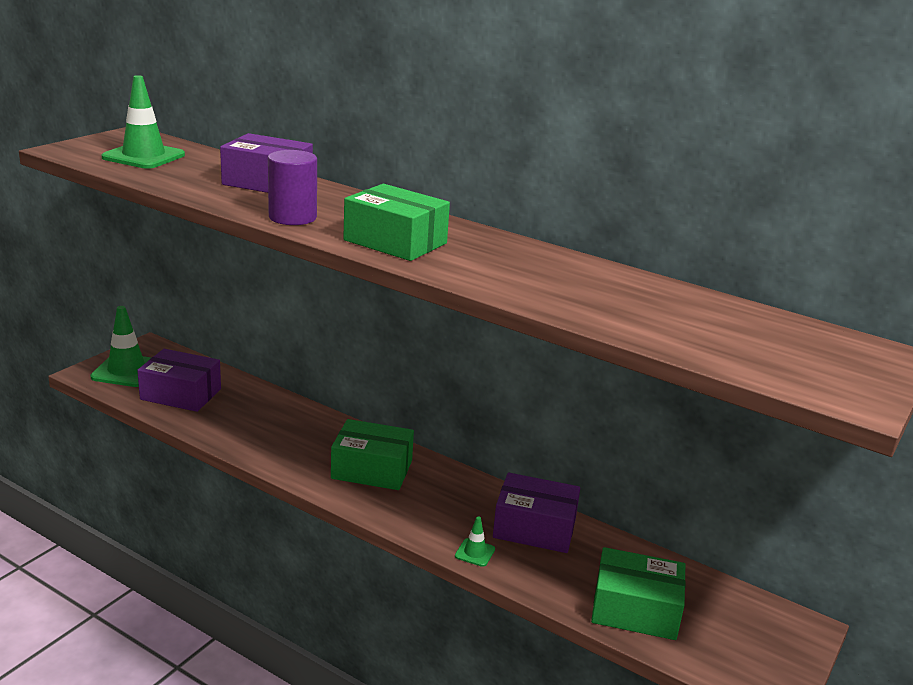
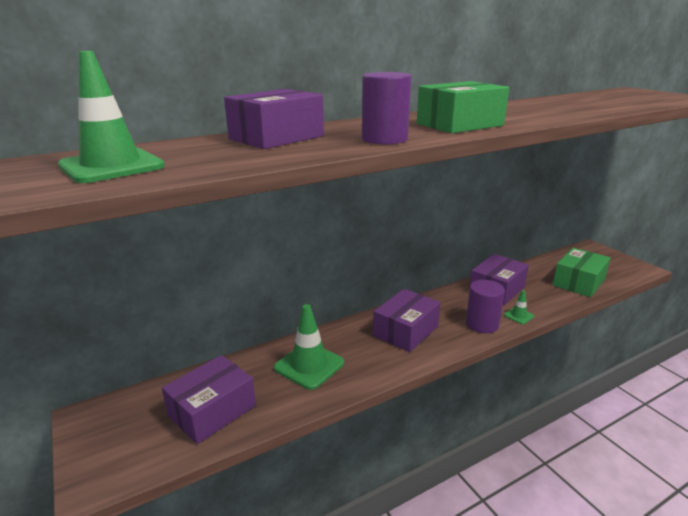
camera: 60 degrees left, 0 degrees up
(126, 371) = (123, 445): green traffic cone -> green traffic cone (309, 365)
(372, 469) = (406, 331): green box -> purple box
(429, 523) = (482, 324): none -> purple cylinder

